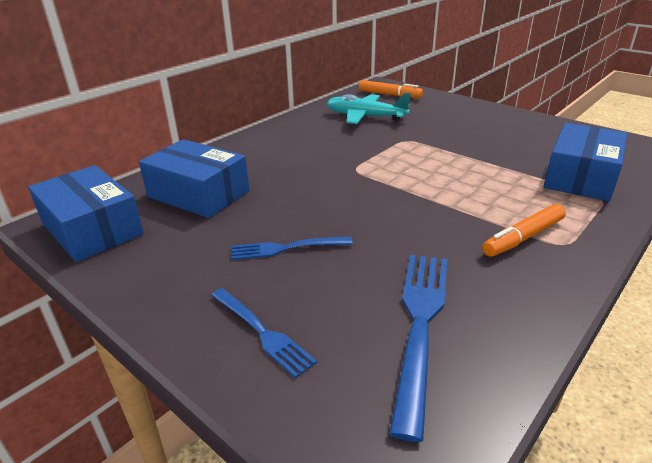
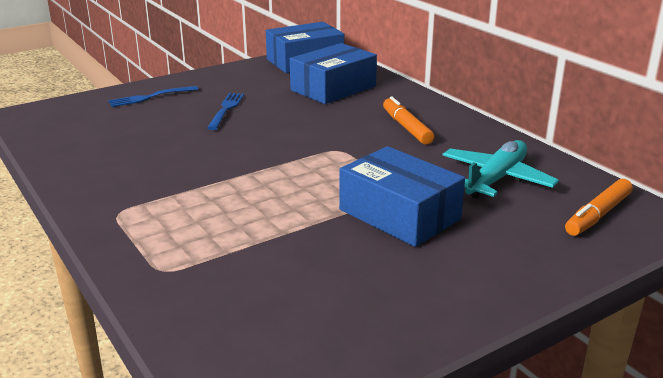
camera: 105 degrees right, 5 degrees down
(420, 324) = (104, 135): blue fork -> none
(523, 237) = (146, 197): orange marker -> orange marker (406, 127)
(580, 177) = (217, 277): blue box -> blue box (399, 214)

